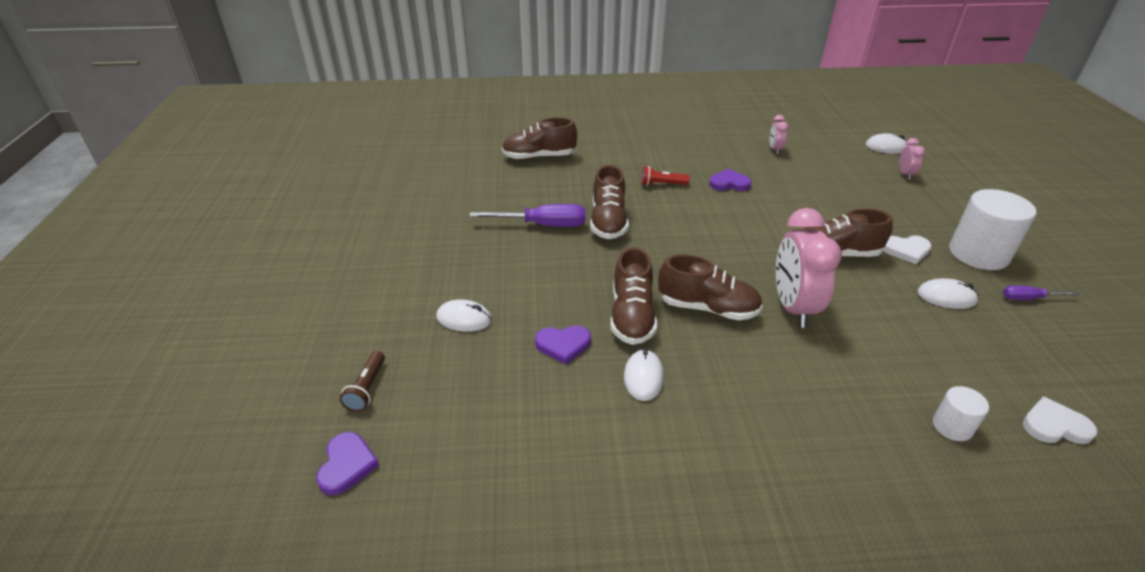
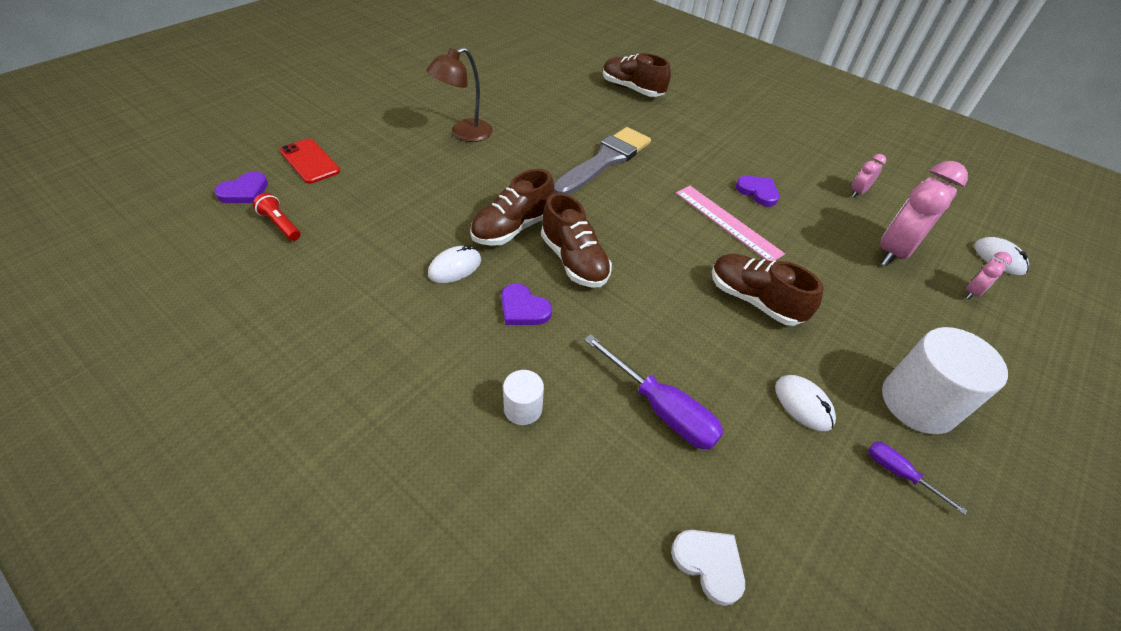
camera: 40 degrees right, 10 degrees up
(367, 388) = (310, 161): brown flashlight -> red phone
(464, 319) = (414, 160): white mouse -> none
(469, 269) = (464, 134): none -> brown lamp
(543, 225) = (555, 135): purple screwdriver -> purple screwdriver (661, 409)
(563, 345) = (441, 213): purple heart -> purple heart (523, 308)
(608, 222) = (605, 160): brown shoe -> grey brush
(662, 184) = (696, 160): red flashlight -> red flashlight (280, 224)
(745, 215) = (727, 222): none -> pink ruler
(793, 307) = (641, 307): pink clock -> pink clock (893, 251)
(906, 250) = (836, 345): white heart -> none
(952, 426) = (613, 479): white cylinder -> white cylinder (523, 408)

